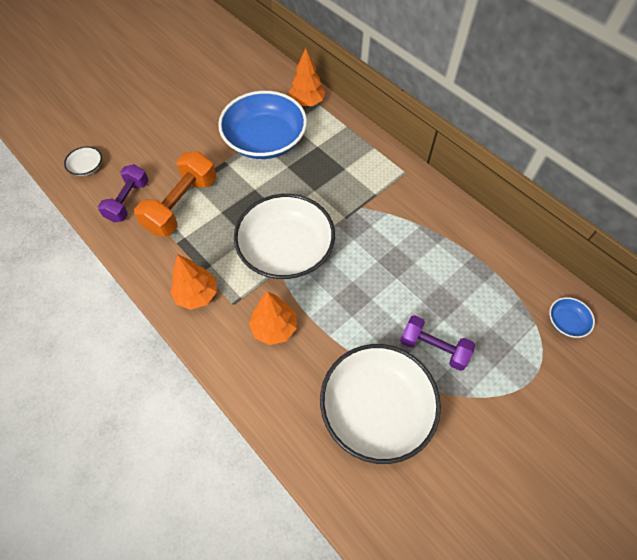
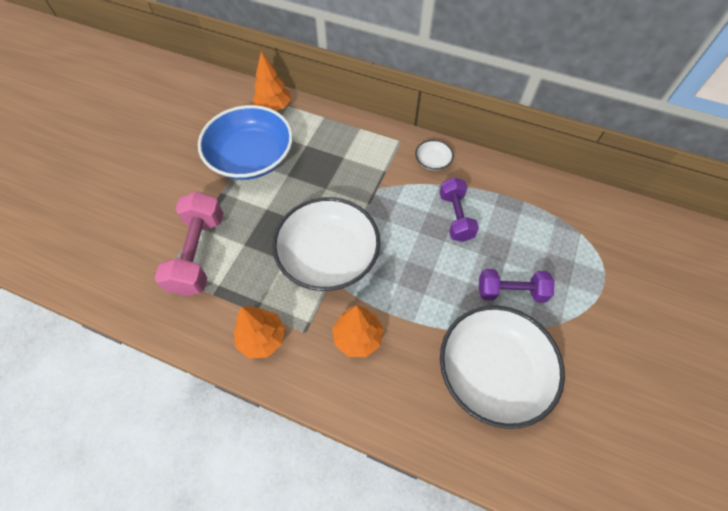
camera: 25 degrees left, 0 degrees up
(87, 167) = (70, 254): white bowl -> white bowl (432, 161)
(128, 201) = (137, 272): purple dumbbell -> purple dumbbell (455, 217)
(182, 205) = (198, 254): orange dumbbell -> pink dumbbell
(566, 322) = (603, 221): blue bowl -> none

